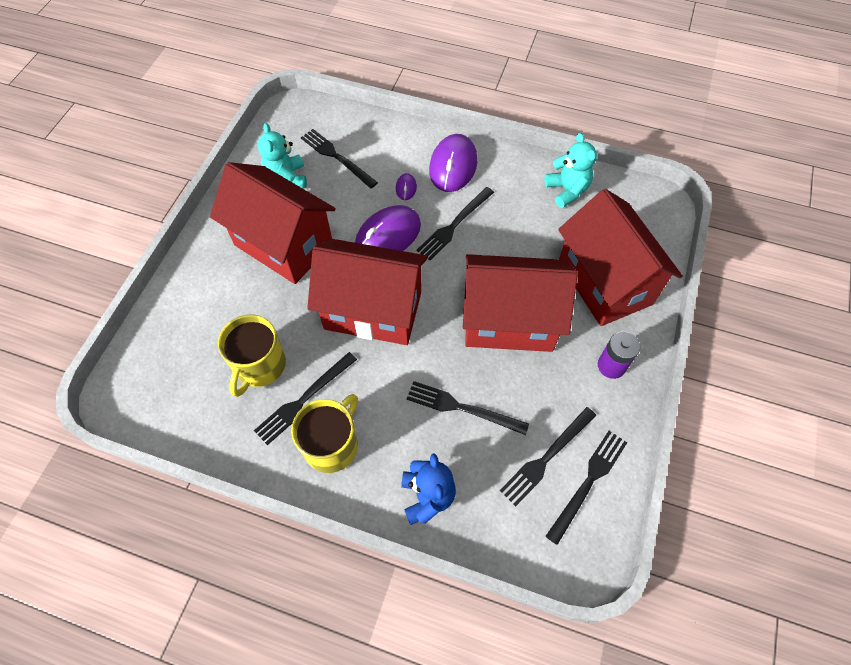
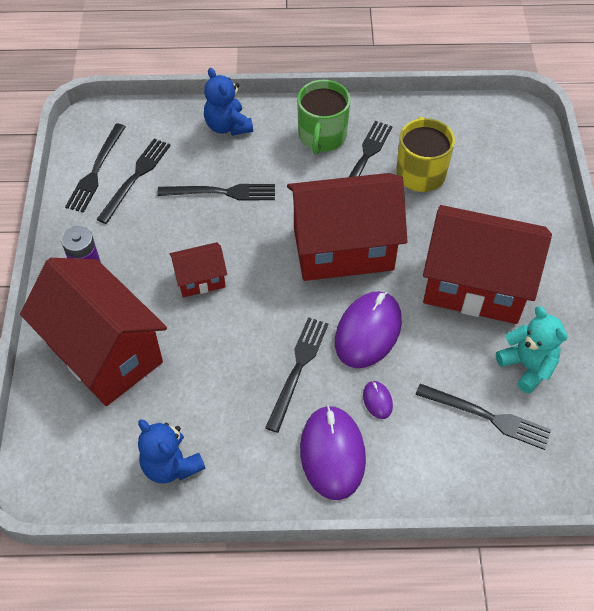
camera: 160 degrees right, 5 degrees down
(332, 445) = (322, 136): yellow mug -> green mug
(509, 321) = (200, 280): red house -> red house, size x0.47
(567, 190) = (171, 465): turquoise teddy bear -> blue teddy bear

